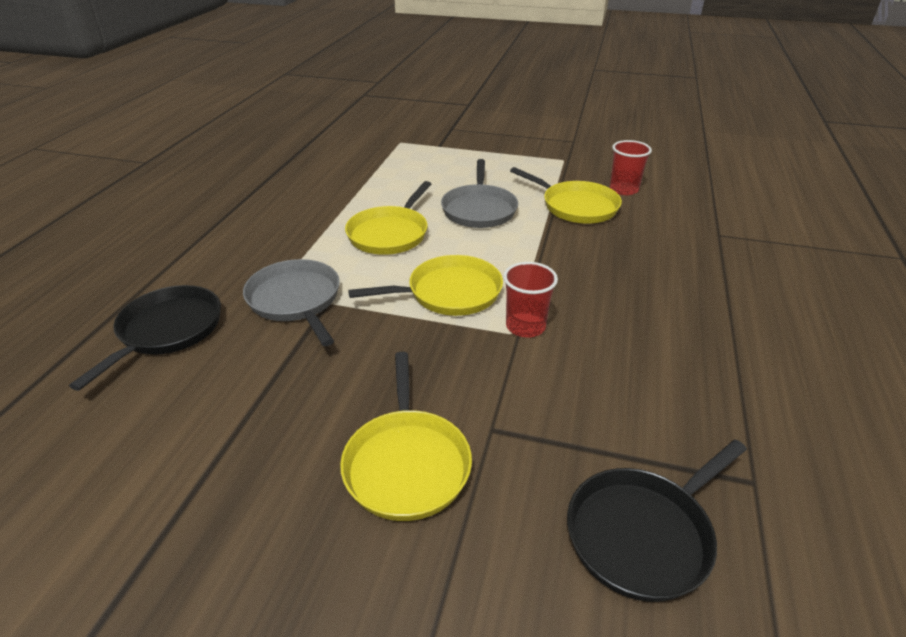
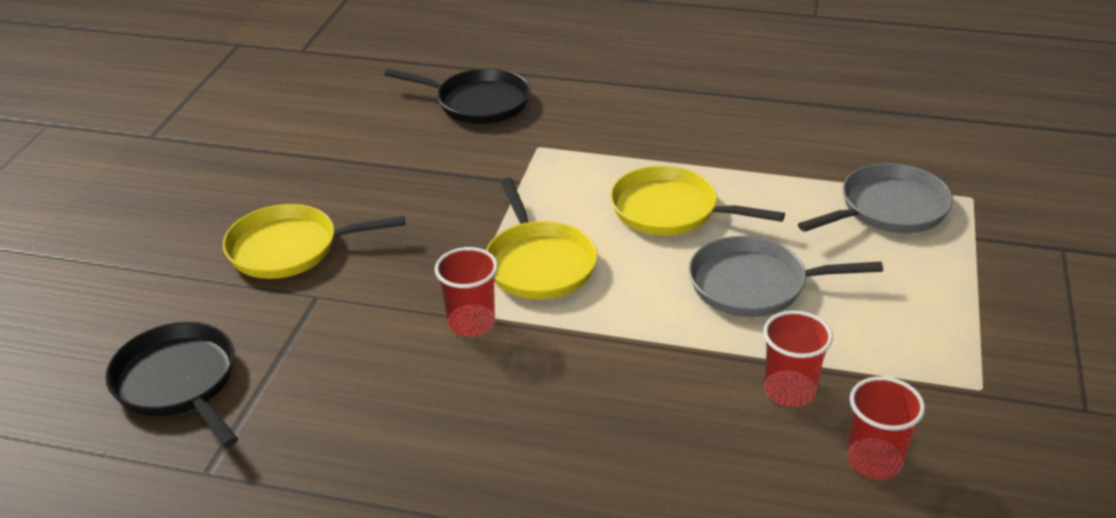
camera: 90 degrees right, 0 degrees up
(296, 300) = (524, 162): grey pan -> grey pan (889, 208)
(576, 206) = (789, 391): yellow pan -> red cup

